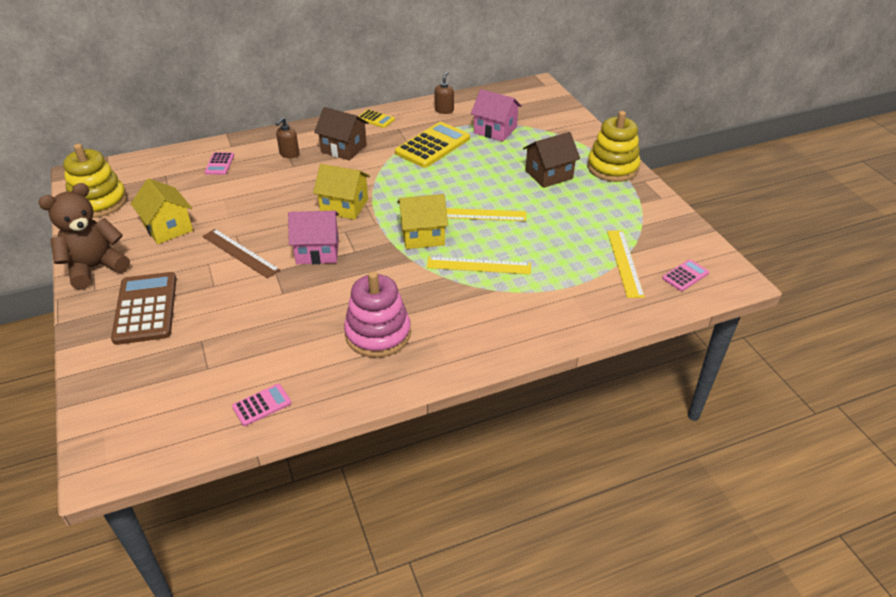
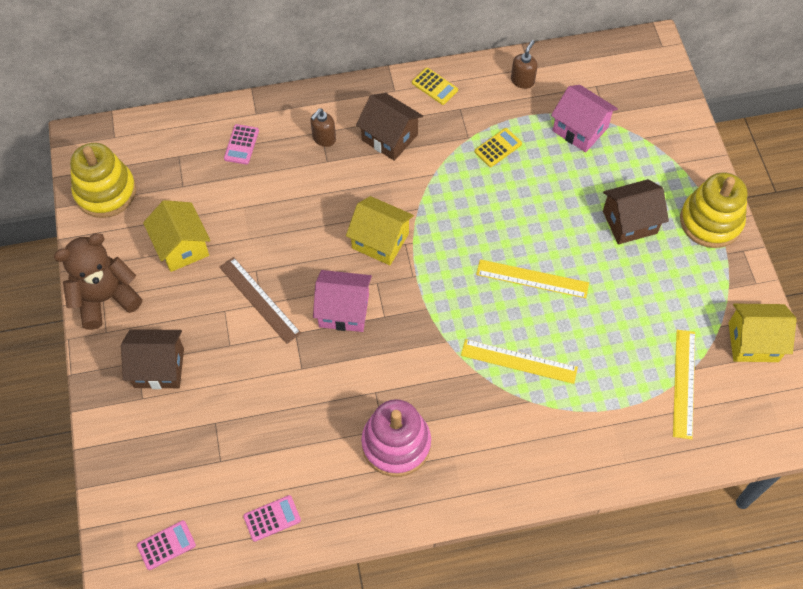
camera: 10 degrees right, 20 degrees up
(145, 308) = (159, 368): brown calculator -> brown house
(422, 236) = (463, 304): yellow house -> yellow house (753, 342)
(432, 146) = (498, 148): yellow calculator -> yellow calculator, size x0.50
(685, 276) = (747, 414): pink calculator -> pink calculator (166, 545)

